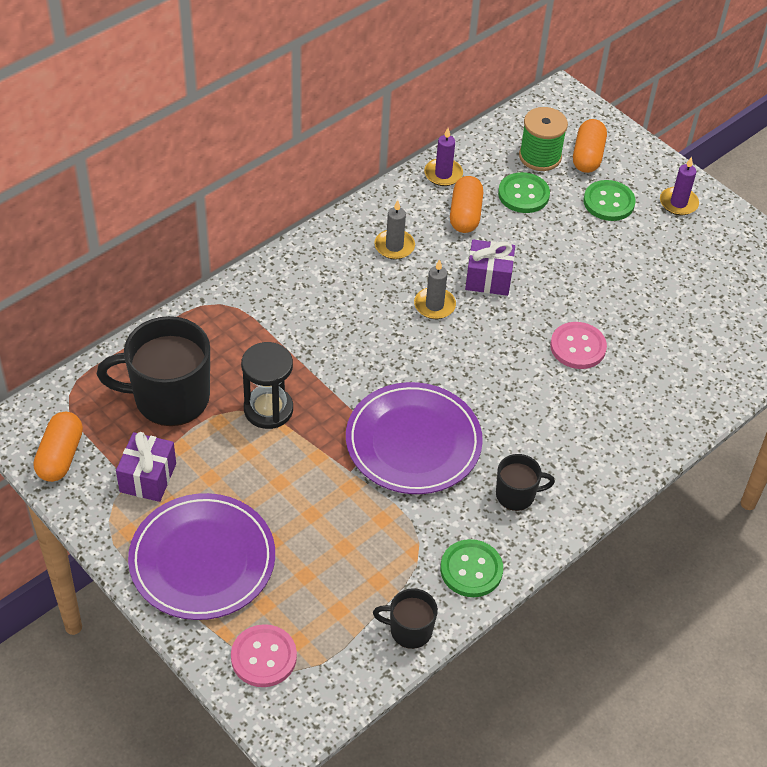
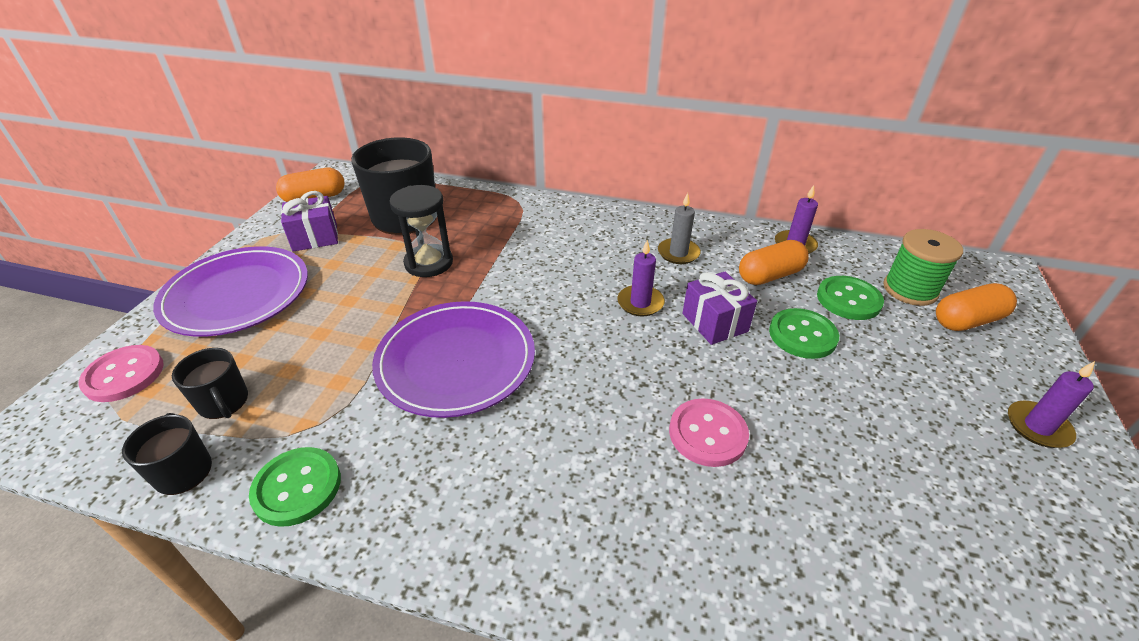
camera: 60 degrees right, 10 degrees down
(434, 305) = (640, 303): grey candle -> purple candle
(516, 495) = (437, 479): black mug -> black mug (224, 402)
(608, 202) = (938, 364): green button -> green button (802, 335)

